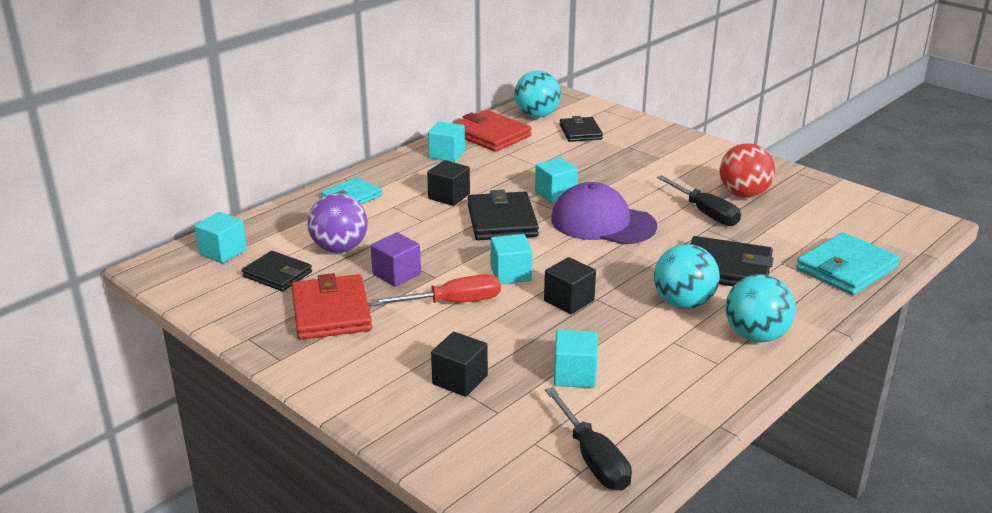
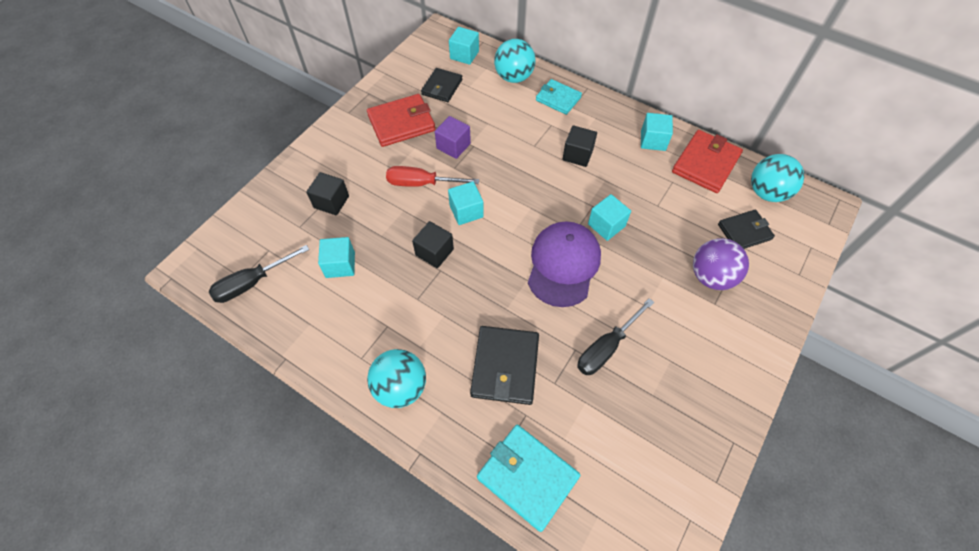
camera: 80 degrees right, 30 degrees up
(339, 248) = (481, 109): purple ball -> purple ball (711, 276)
(453, 302) = (421, 183): red screwdriver -> red screwdriver turned 120 degrees clockwise
(502, 221) = (547, 194): black wallet -> none
(683, 303) = (442, 332): turquoise ball -> turquoise ball (514, 77)
(743, 194) = (657, 384): red ball -> none

